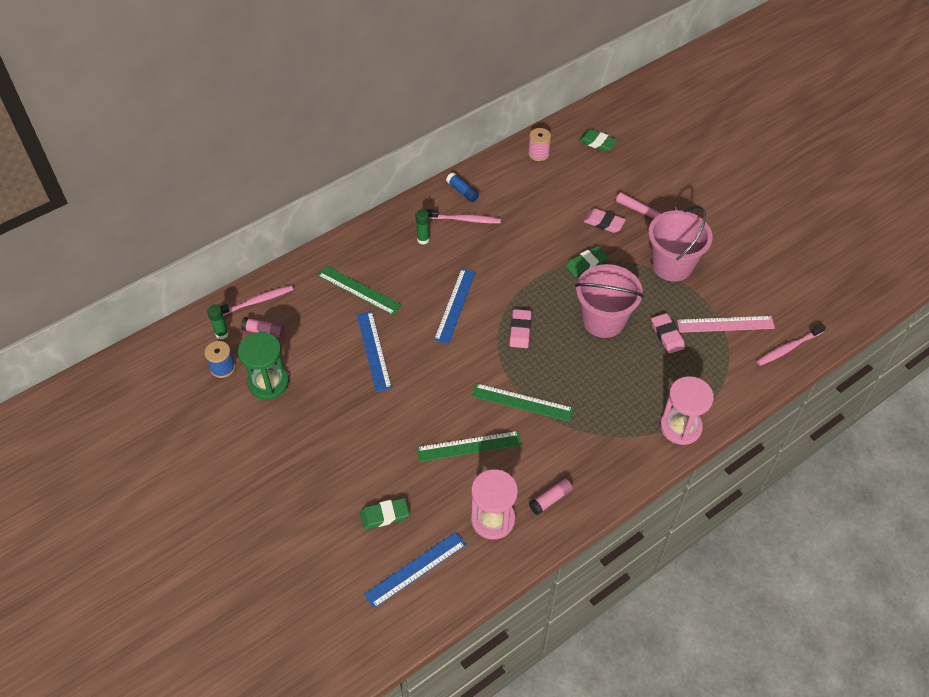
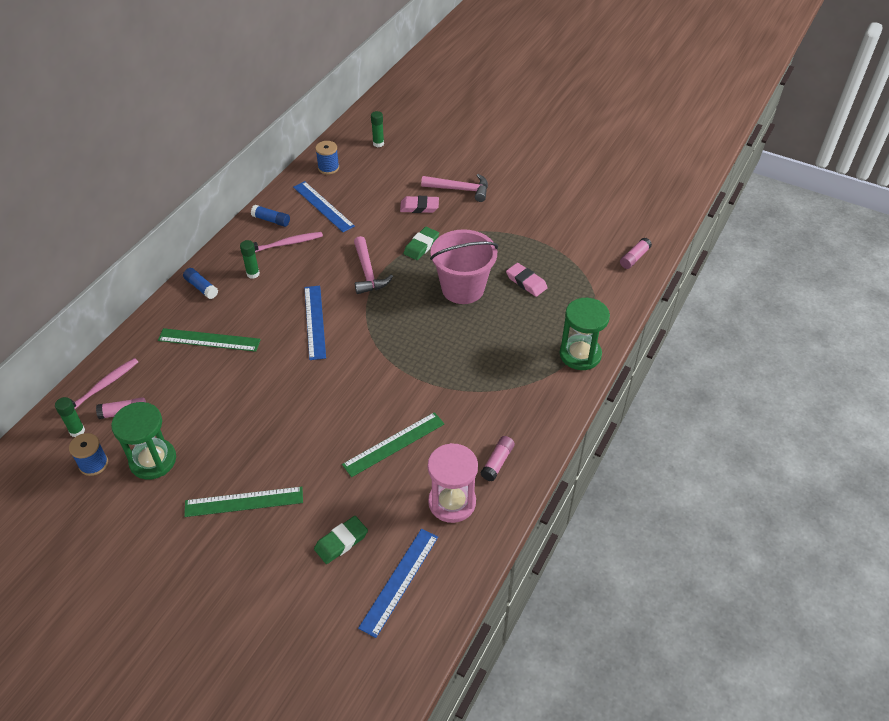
camera: 25 degrees left, 5 degrees down
(374, 237) = (201, 287): none -> blue glue stick
(374, 350) = (252, 390): blue ruler -> blue ruler (323, 206)
(520, 330) = (390, 323): pink eraser -> none
(522, 402) = (424, 385): green ruler -> green ruler (244, 501)
(524, 274) = (368, 273): none -> pink hammer
(538, 154) = (328, 168): pink spool -> blue spool
(597, 143) = (378, 143): green eraser -> green glue stick
(672, 265) = (499, 223): pink bucket -> none
(680, 427) = (580, 354): pink hourglass -> green hourglass
(725, 324) = (571, 256): pink ruler -> none
(788, 348) = (634, 258): pink toothbrush -> pink glue stick

